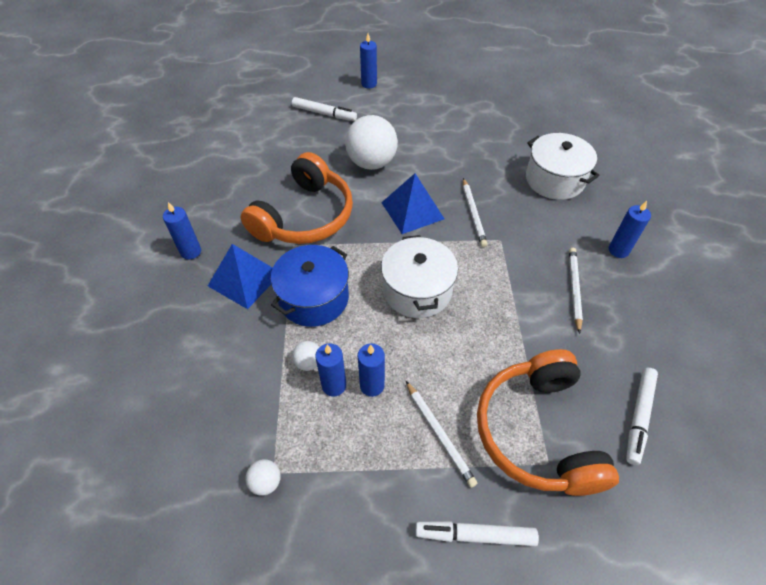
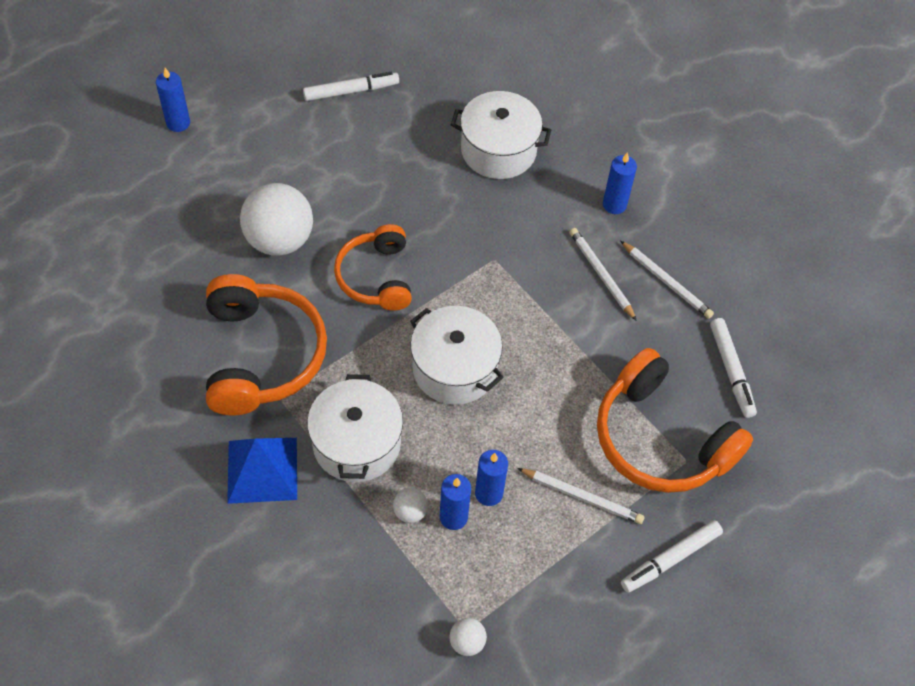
camera: 40 degrees left, 5 degrees up
(191, 252) = (168, 478): blue candle -> none
(314, 298) = (357, 443): blue pot -> white pot
(324, 113) = (159, 200): white marker -> white marker (351, 91)
(412, 210) = (376, 277): blue pyramid -> orange headphones
(473, 214) = (444, 243): white pencil -> white pencil (666, 282)

